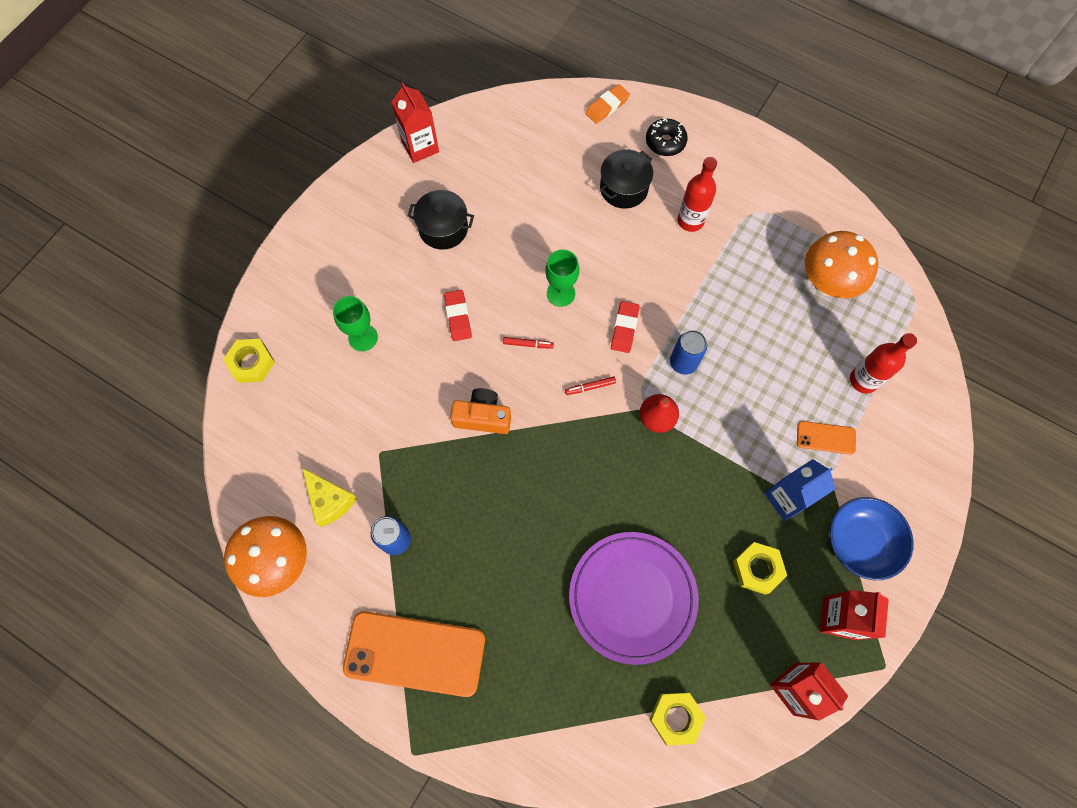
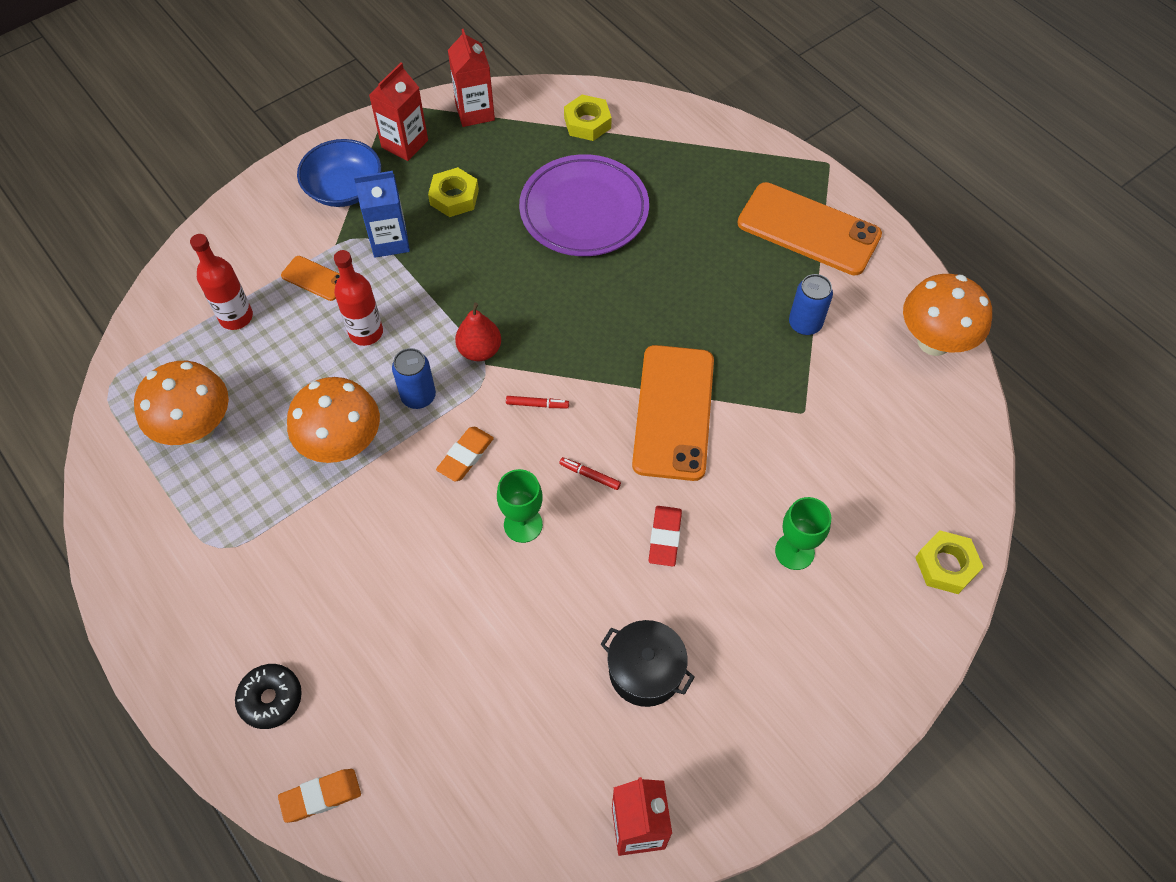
camera: 160 degrees left, 10 degrees down
(330, 500) = (869, 381): yellow cheese -> none
(482, 417) = (673, 412): orange camera -> orange phone
(624, 188) = (369, 644): black pot -> none
(624, 328) = (465, 456): red eraser -> orange eraser
(690, 221) = (308, 565): red bottle -> red bottle (366, 332)
(716, 307) = (343, 445): none -> orange mushroom

